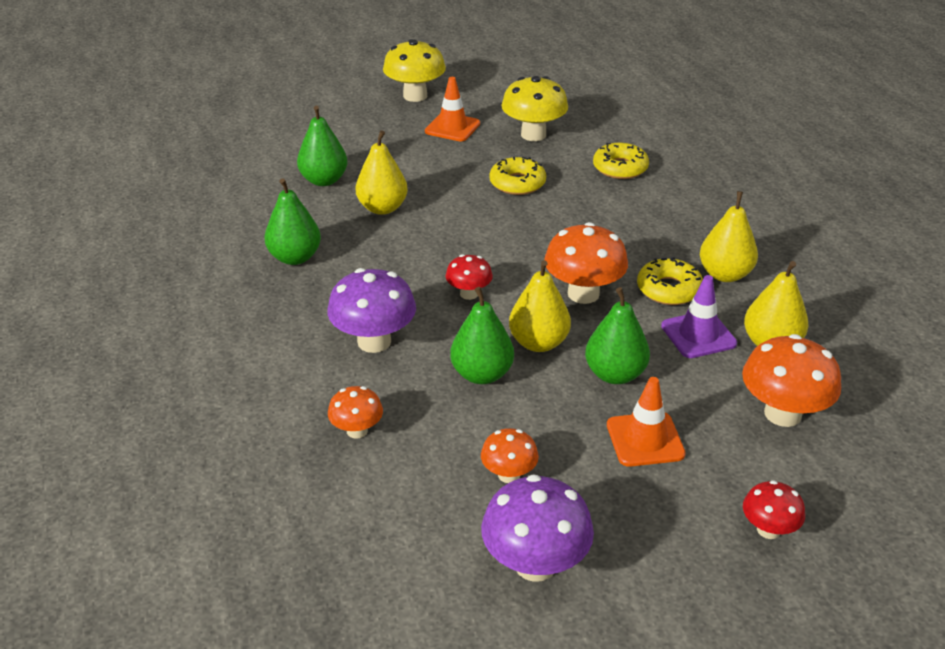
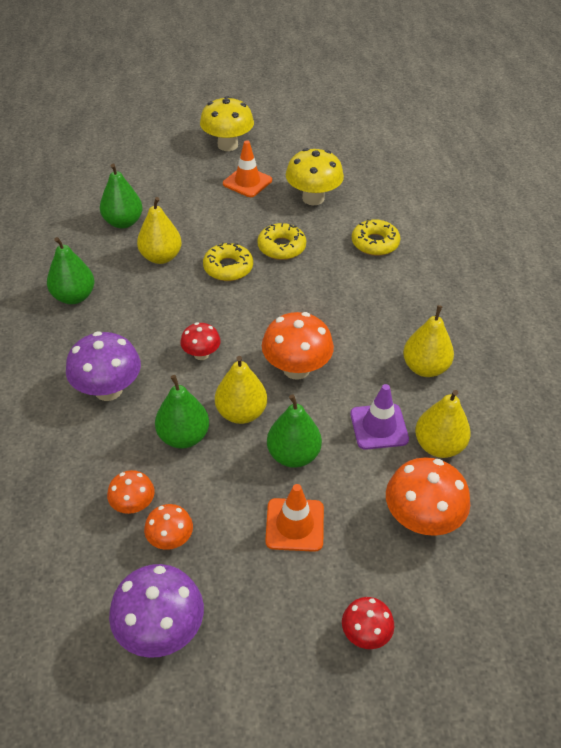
camera: 10 degrees right, 10 degrees up
(357, 431) = (65, 475): orange mushroom -> orange mushroom (133, 505)
(669, 289) = (371, 376): yellow donut -> yellow donut (228, 268)

